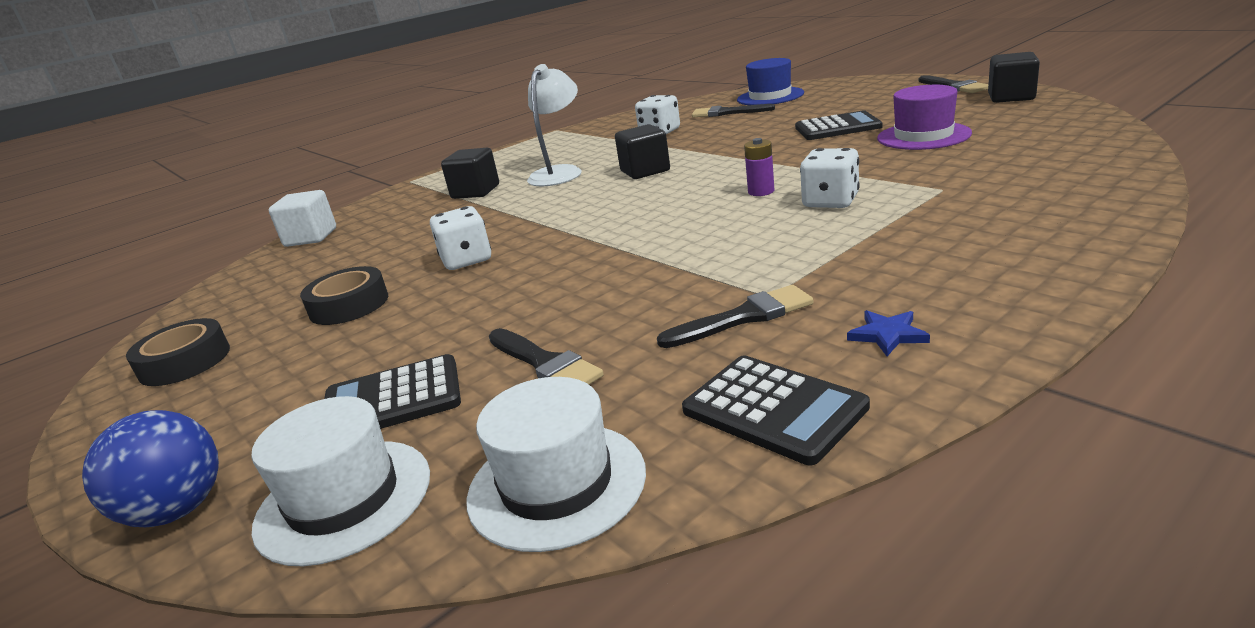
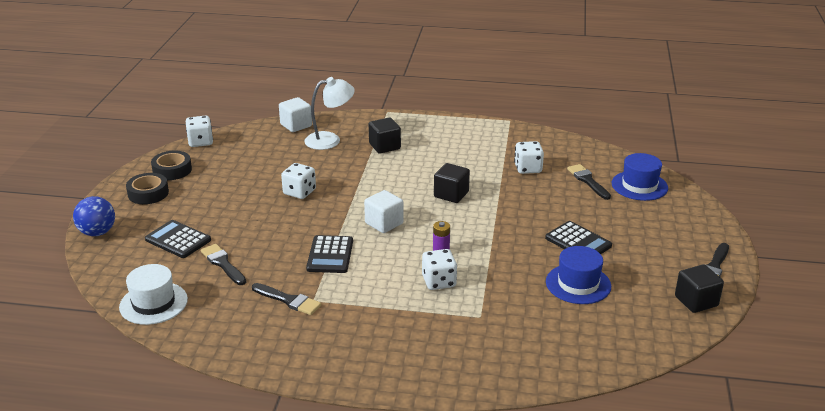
camera: 45 degrees right, 5 degrees up
(176, 318) = (200, 142): none -> white dice
(344, 499) = (121, 263): white hat -> none
(349, 305) = (238, 183): black tape -> black tape (148, 193)
(545, 363) = (223, 264): black brush -> black brush turned 135 degrees clockwise
(560, 173) = (431, 162): white lamp -> white lamp (330, 140)
(643, 215) = (384, 223): none -> white cube
(773, 409) = (223, 333): black calculator -> black calculator (330, 255)
(887, 335) = (295, 344): blue star -> none
(923, 136) = (578, 284): purple hat -> blue hat

